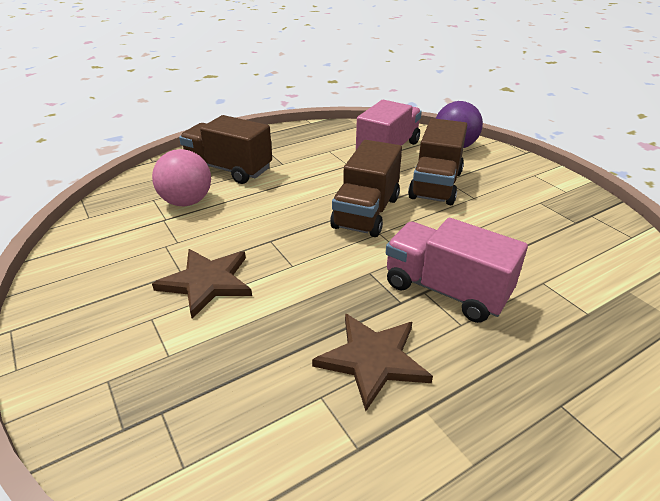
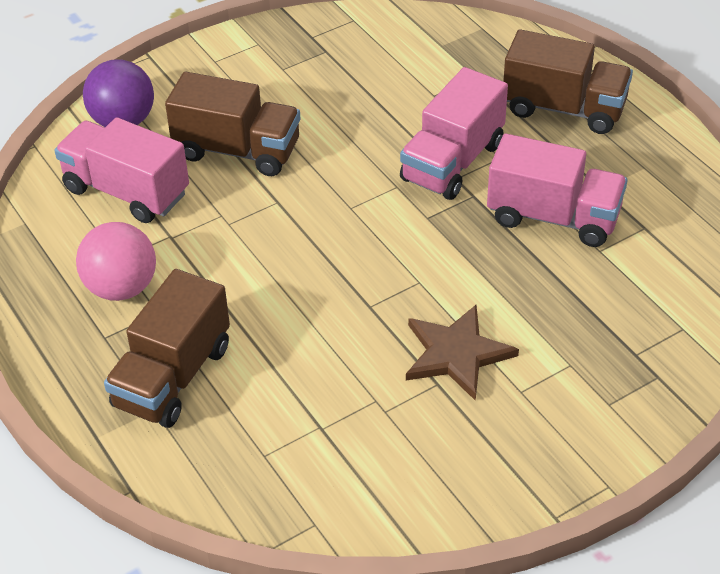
camera: 90 degrees left, 10 degrees up
(187, 202) = (274, 411): pink ball -> pink ball (121, 288)
(366, 213) = (305, 218): brown truck -> brown truck (564, 108)
(373, 359) = (553, 217): brown star -> pink truck

